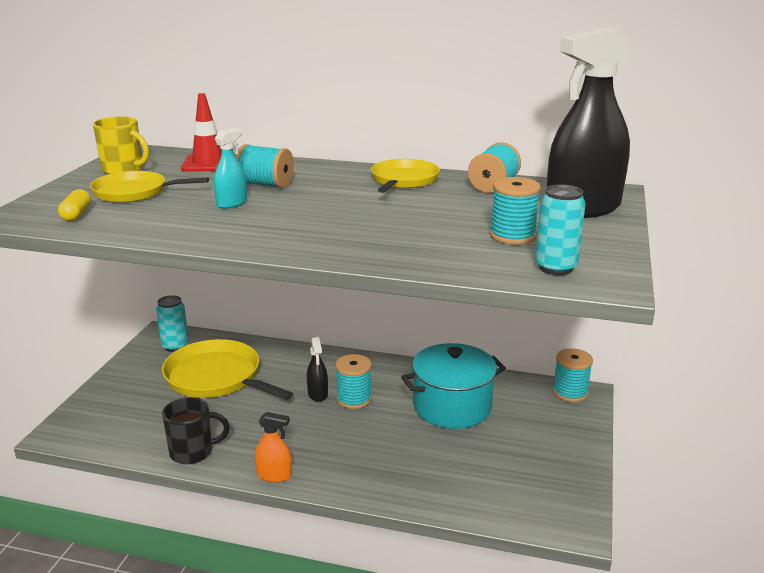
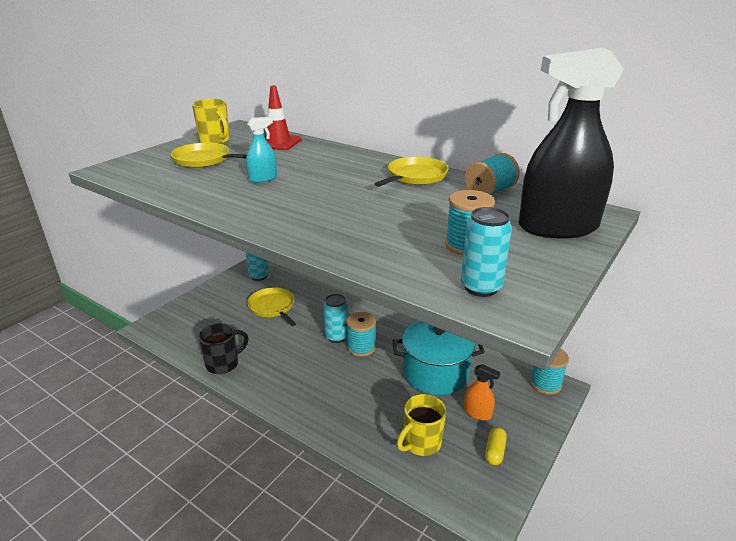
camera: 20 degrees right, 5 degrees up
(76, 214) = (149, 173): yellow capsule -> yellow capsule (494, 451)
(193, 452) = (223, 364): black mug -> black mug turned 45 degrees counterclockwise
(217, 377) = (273, 307): yellow pan -> yellow pan, size x0.64
(265, 184) = (303, 166): turquoise spool -> none
(274, 475) = (268, 398): orange spray bottle -> orange spray bottle (477, 413)
(317, 394) = (336, 337): black spray bottle -> turquoise can
(475, 477) = (421, 443): none -> yellow mug

